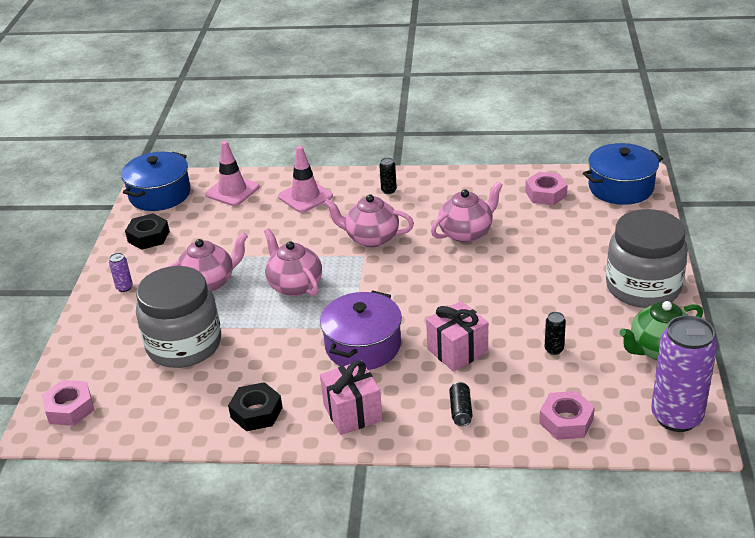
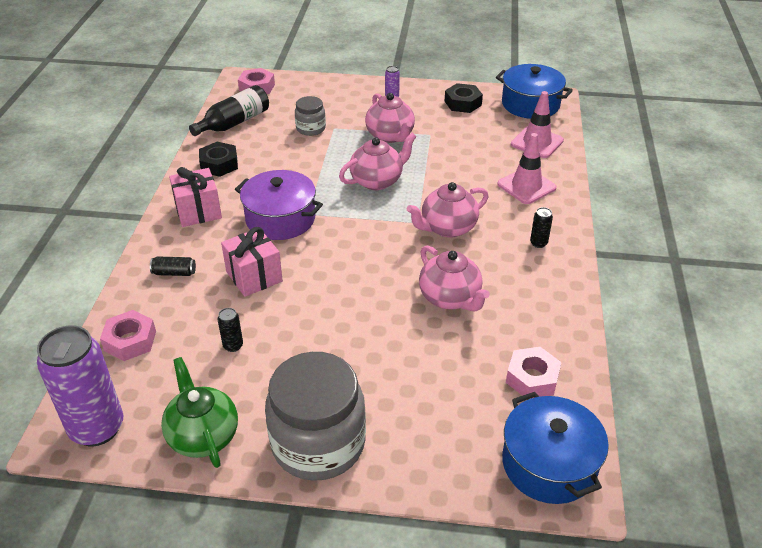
camera: 90 degrees right, 5 degrees up
(160, 415) = (234, 123): none -> black bottle
(184, 345) = (311, 128): grey jar -> grey jar, size x0.48
(371, 238) = (447, 228): pink teapot -> pink teapot turned 135 degrees counterclockwise

